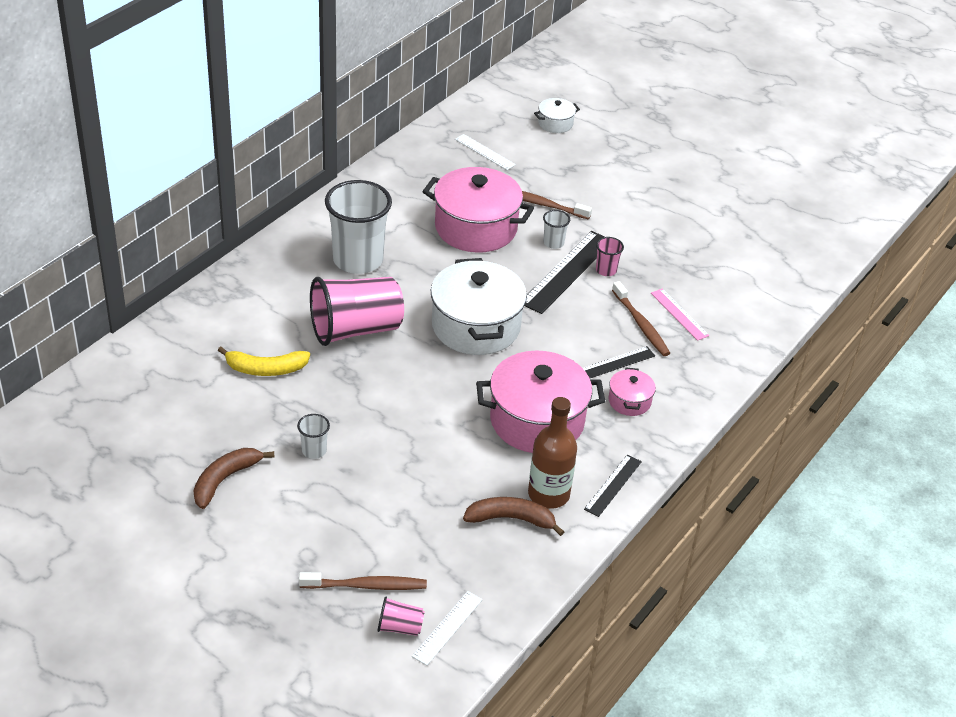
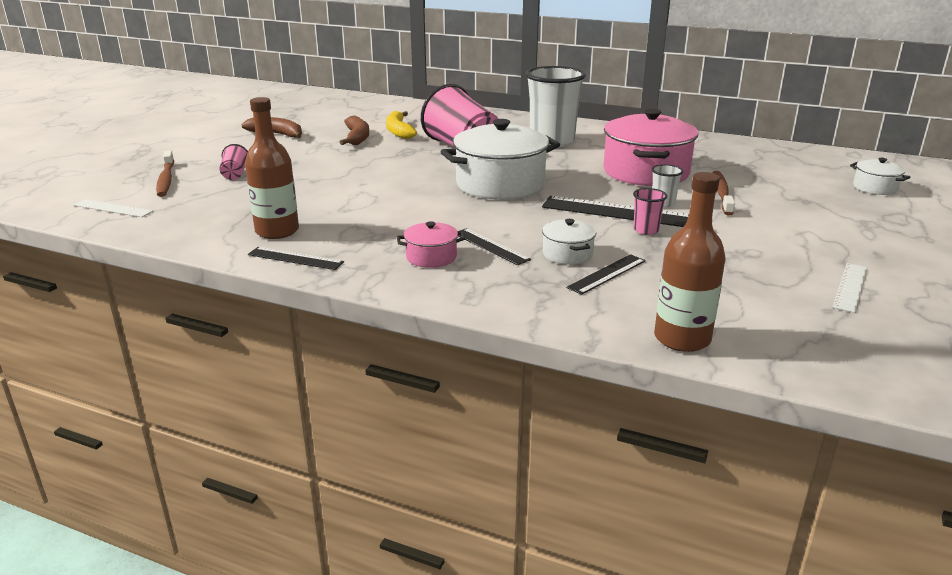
camera: 80 degrees right, 15 degrees down
(314, 450) = (314, 152): white cup -> none
(400, 627) = (118, 193): pink cup -> pink cup (235, 174)
(485, 152) = (771, 165): white ruler -> white ruler (850, 287)
(511, 519) = (242, 219): brown banana -> brown banana (357, 137)
(537, 420) = (380, 218): pink pot -> none
(641, 324) = (567, 254): brown toothbrush -> white pot
(679, 314) = (607, 274): pink ruler -> black ruler
(775, 309) = (682, 339): none -> brown bottle

